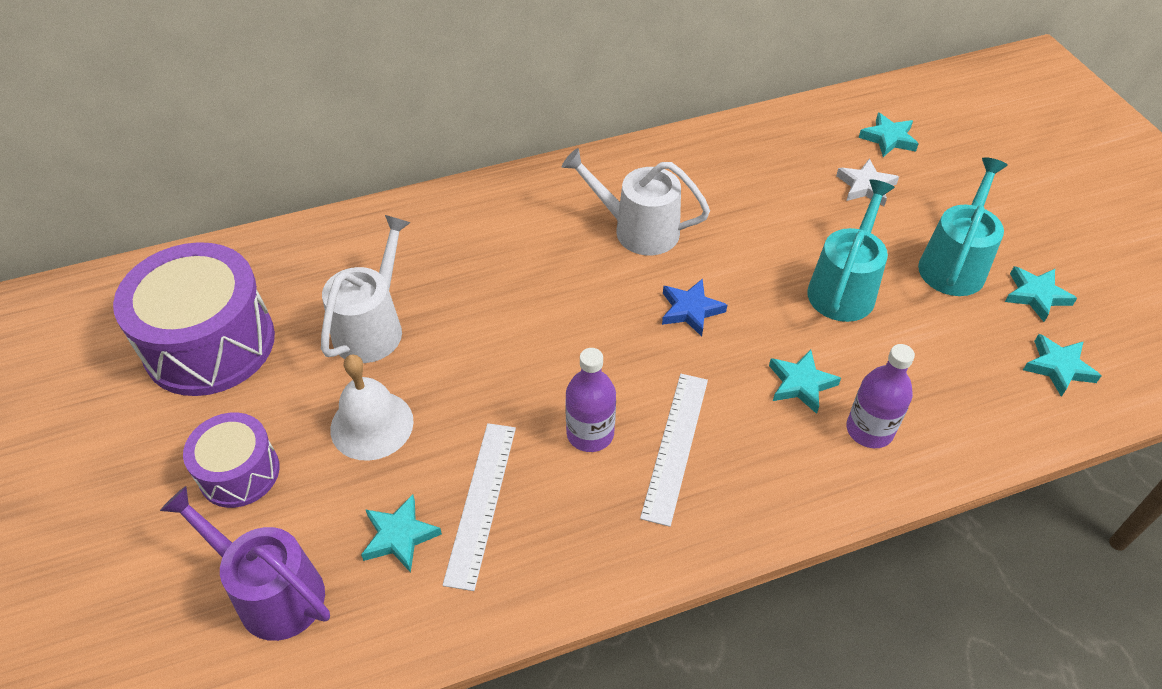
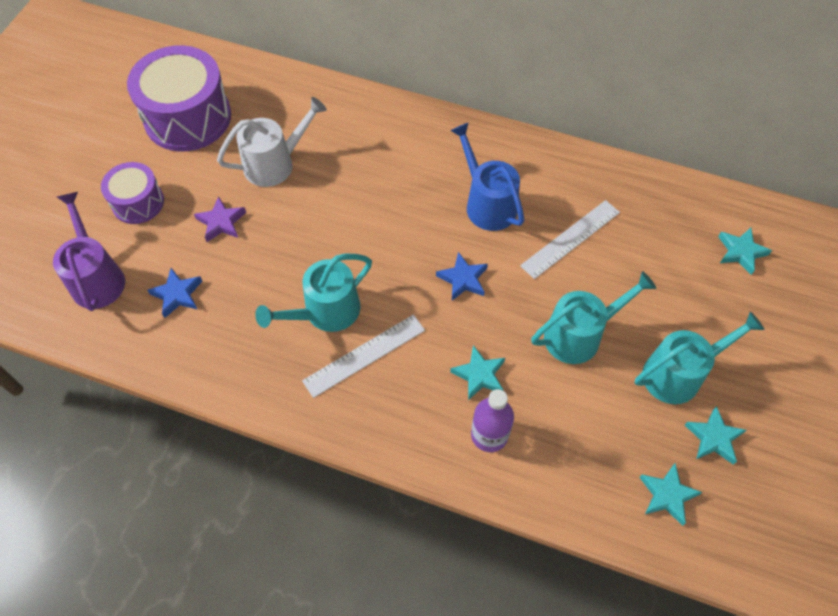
camera: 40 degrees right, 10 degrees up
(372, 425) = (221, 222): white bell -> purple star
(399, 536) = (177, 294): turquoise star -> blue star
(481, 502) = (232, 307): white ruler -> white ruler (570, 239)
(590, 433) = (326, 312): purple bottle -> turquoise watering can
(638, 230) = (487, 204): white watering can -> blue watering can
(865, 186) = (680, 276): white star -> none

